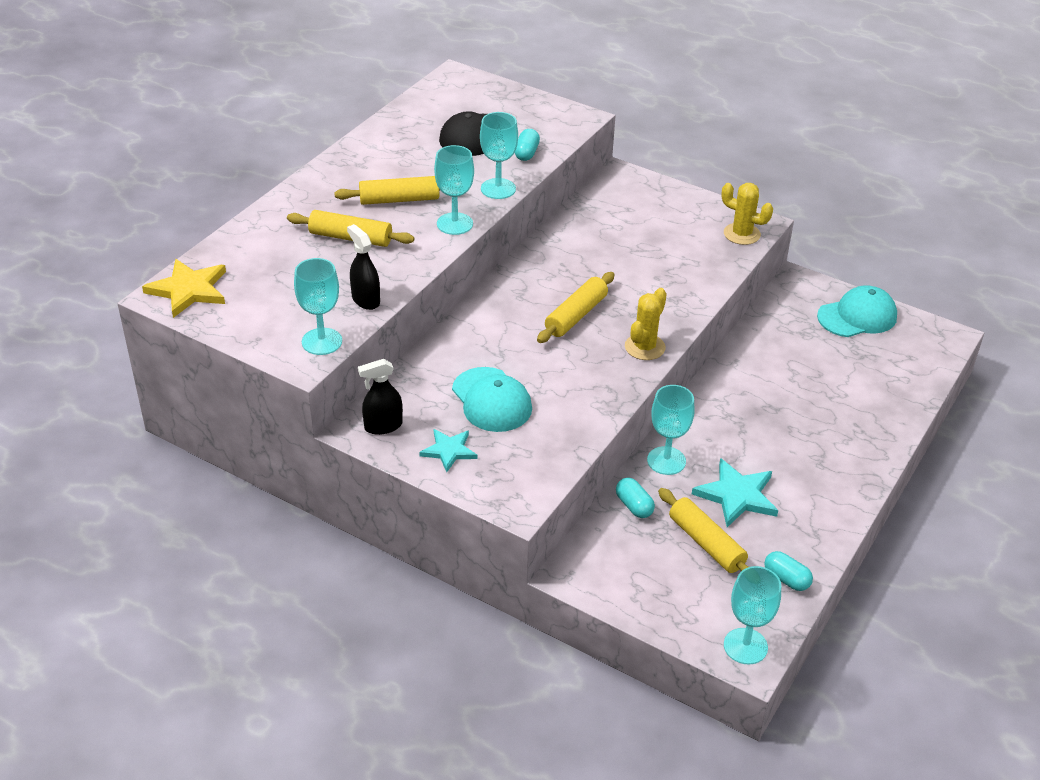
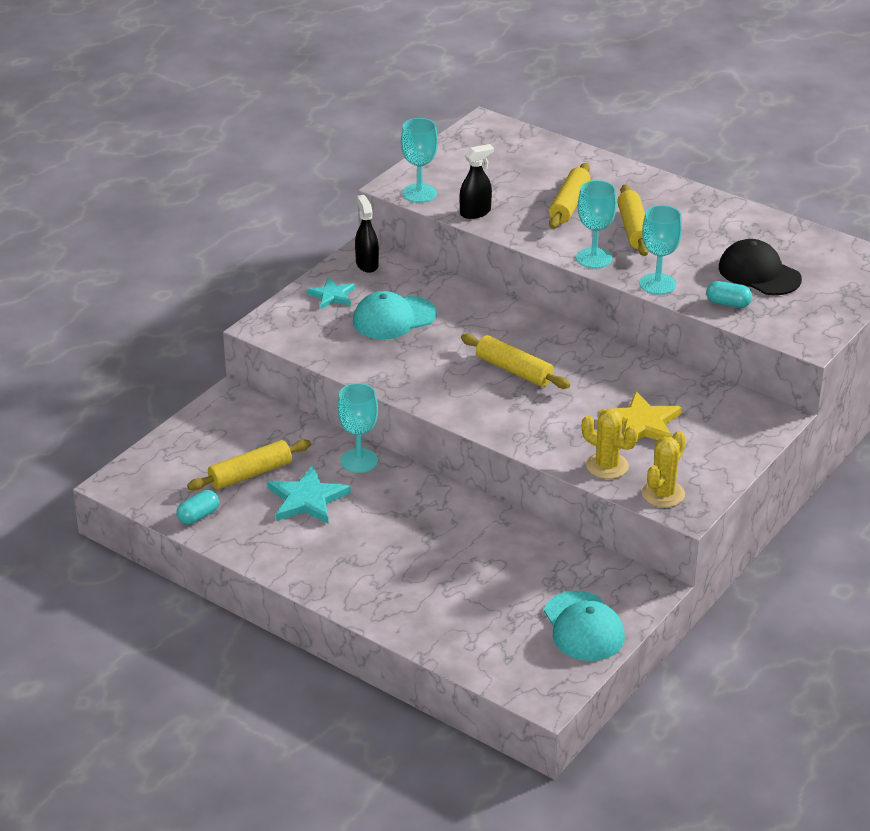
camera: 95 degrees right, 5 degrees down
(189, 290) = (492, 133): yellow star -> yellow star (641, 424)
(634, 506) = (303, 437): turquoise capsule -> none
(645, 347) = (463, 408): yellow cactus -> yellow cactus (607, 466)
(745, 646) = (131, 483): turquoise goblet -> none

